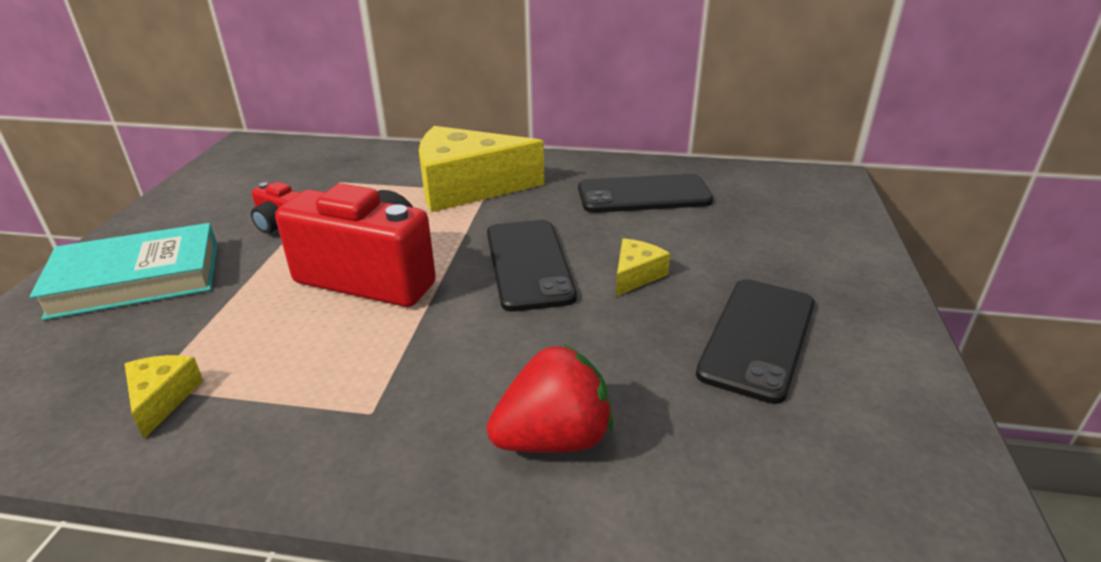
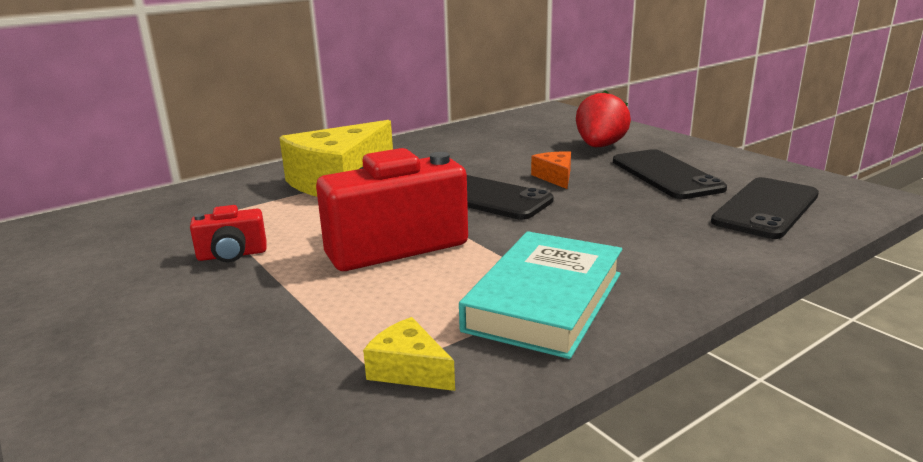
camera: 45 degrees left, 10 degrees down
(136, 279) = (166, 342): turquoise book -> turquoise book (545, 301)
(554, 438) = (678, 248): red strawberry -> red strawberry (599, 146)
(636, 275) = (555, 177): yellow cheese -> orange cheese
(643, 195) = (471, 146): black phone -> black phone (766, 208)

